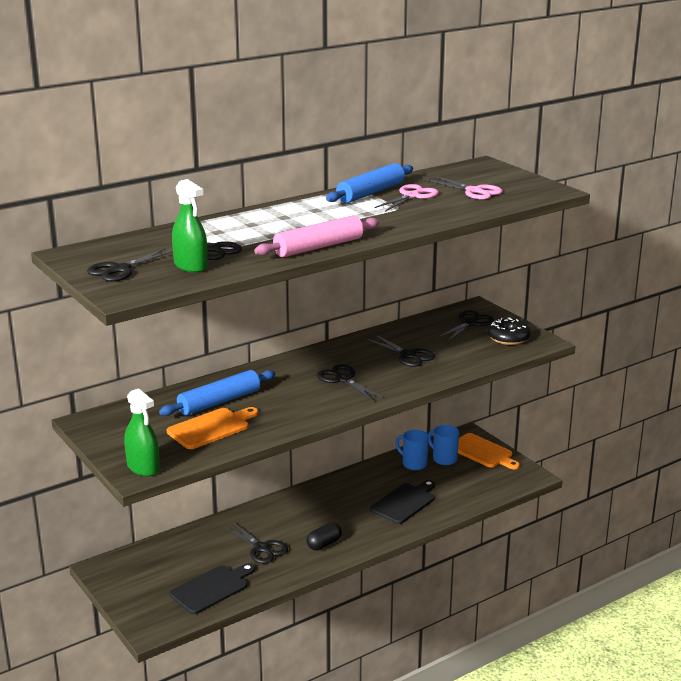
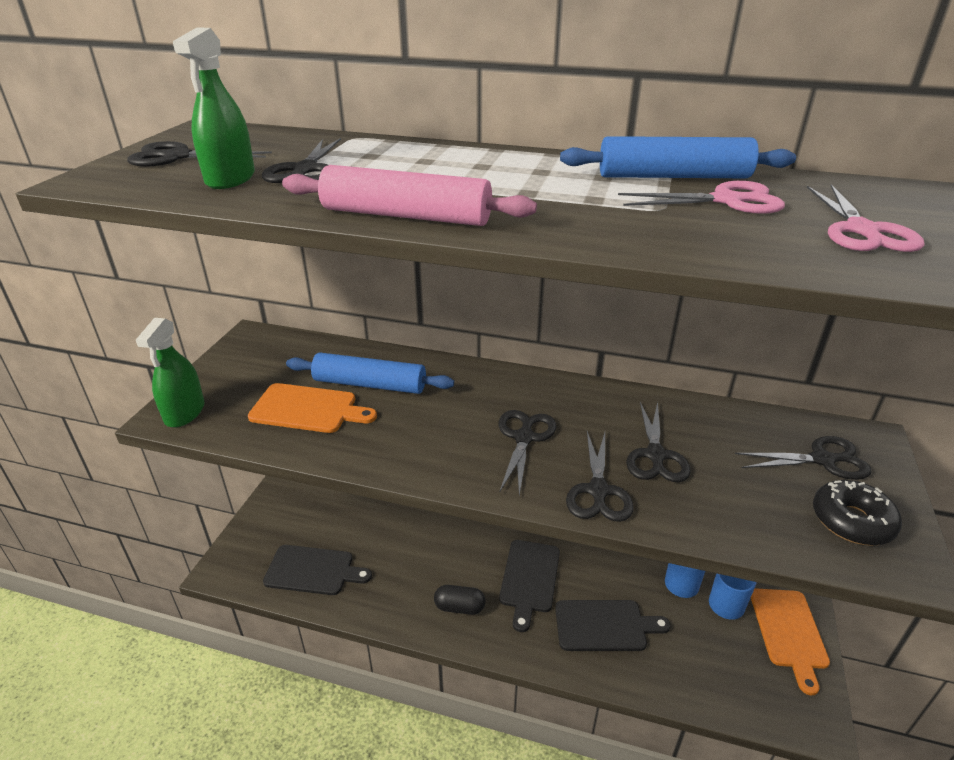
camera: 50 degrees right, 10 degrees up
(261, 548) = (407, 562): black scissors -> black scissors (598, 490)
(340, 510) = (529, 579): none -> black cutting board

